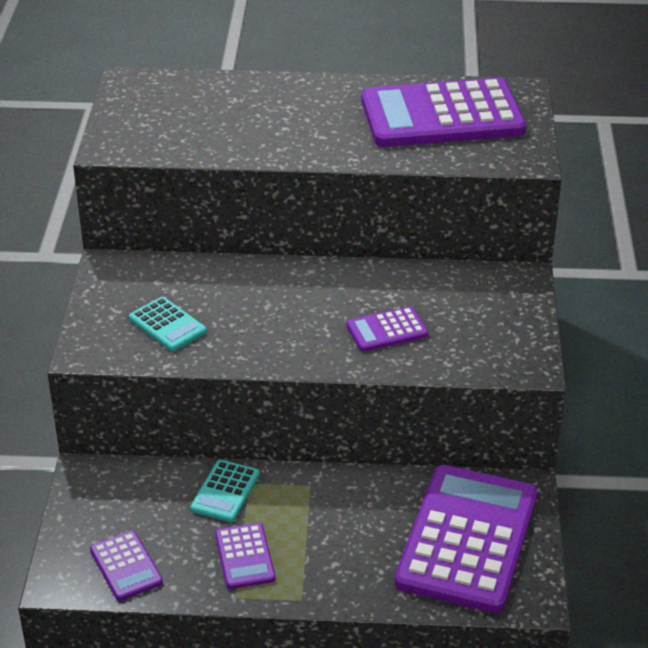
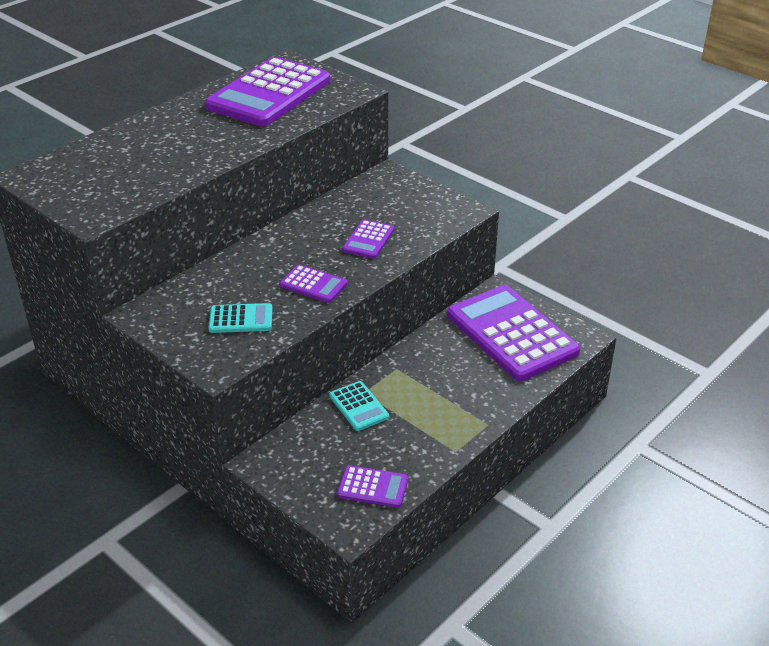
camera: 50 degrees left, 0 degrees up
(245, 556) = (425, 428): purple calculator -> purple calculator (313, 284)

